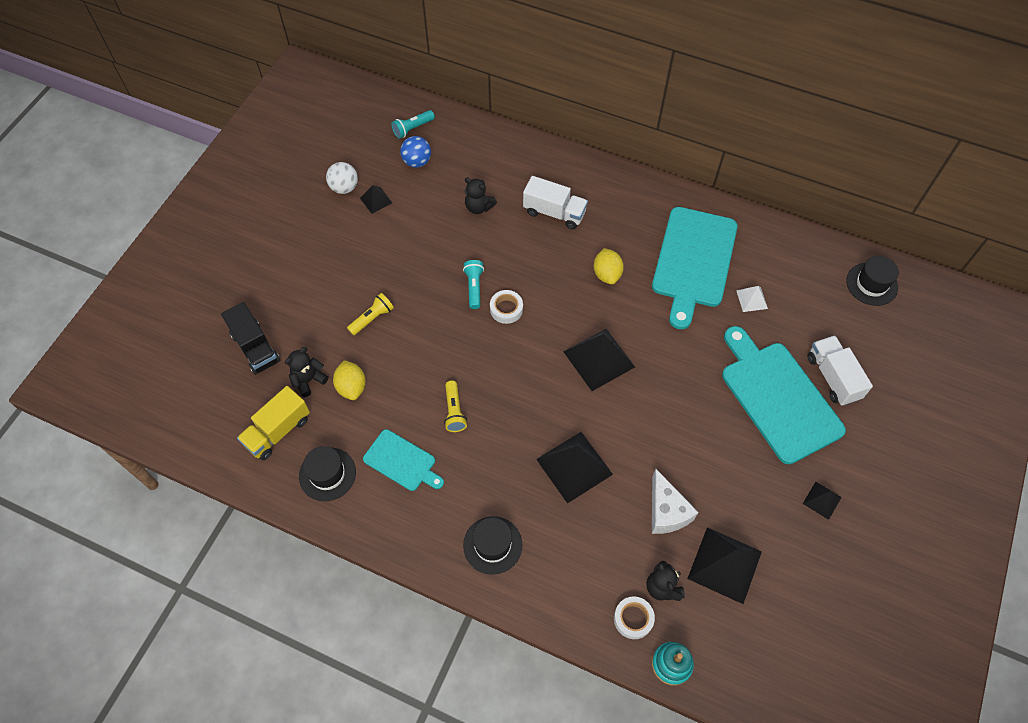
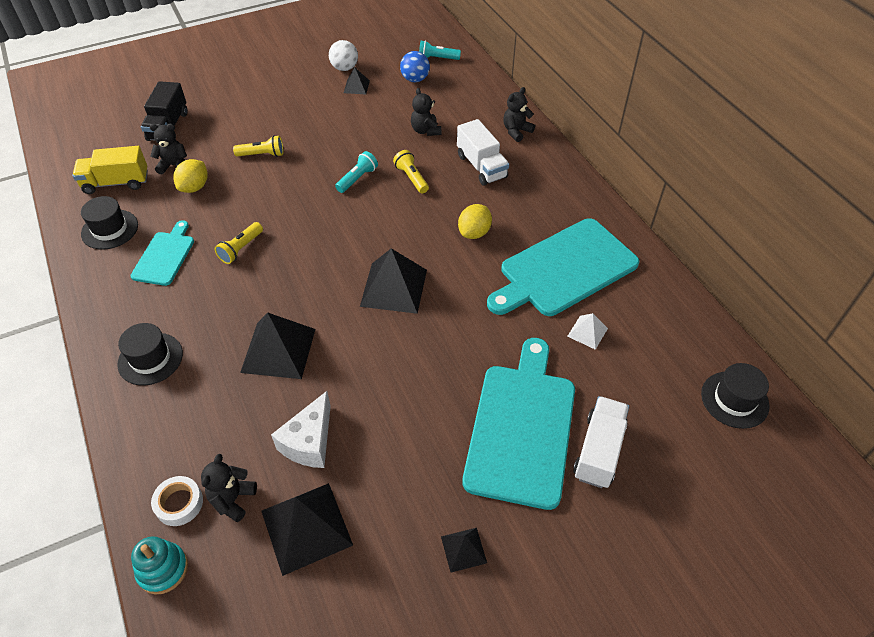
camera: 40 degrees right, 10 degrees down
(402, 461) = (164, 256): turquoise cutting board -> turquoise cutting board turned 150 degrees counterclockwise
(506, 309) = (363, 207): white tape -> none
(514, 258) = (411, 178): none -> yellow flashlight
(547, 163) = (516, 131): none -> black teddy bear

